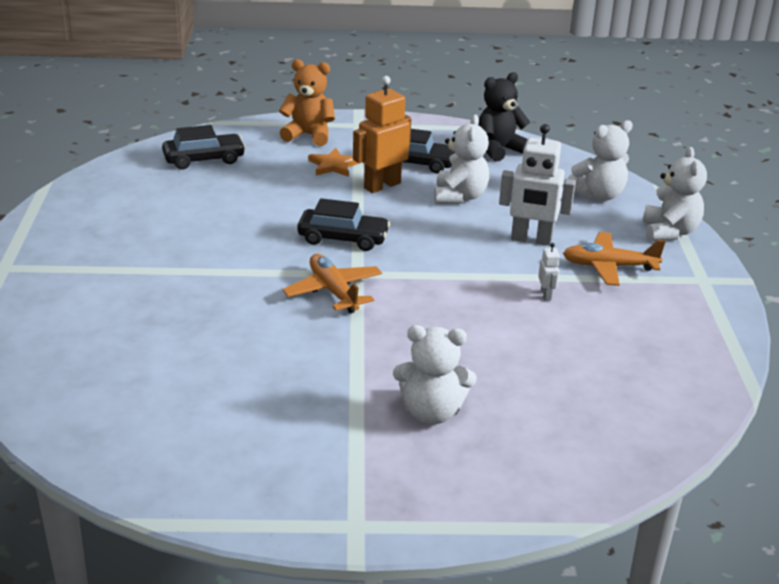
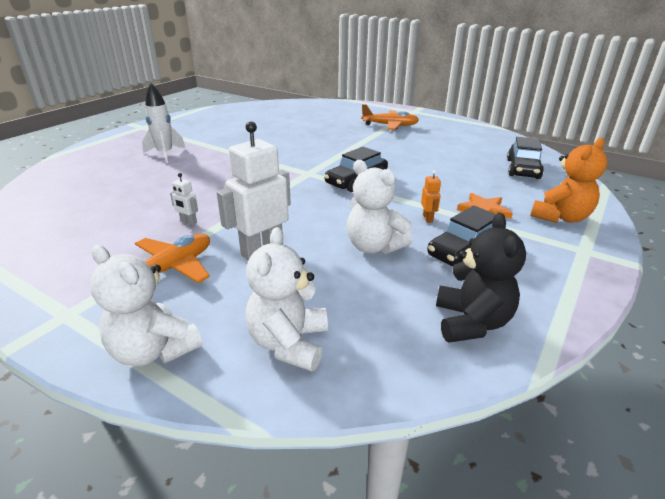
camera: 125 degrees right, 0 degrees up
(333, 291) = (298, 162): orange plane -> orange plane (390, 125)
(382, 185) = (428, 218): orange robot -> orange robot, size x0.45
(431, 412) = (165, 154): white teddy bear -> white rocket

